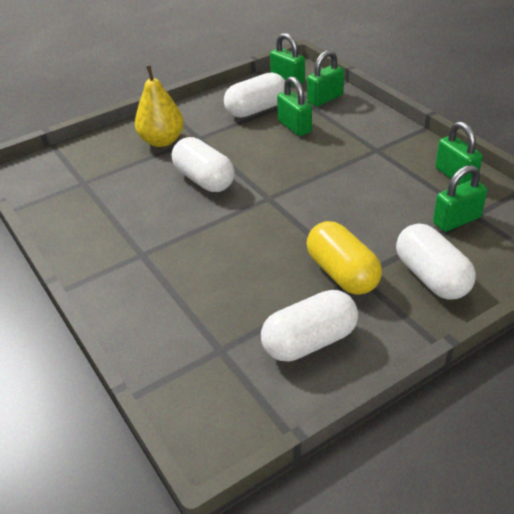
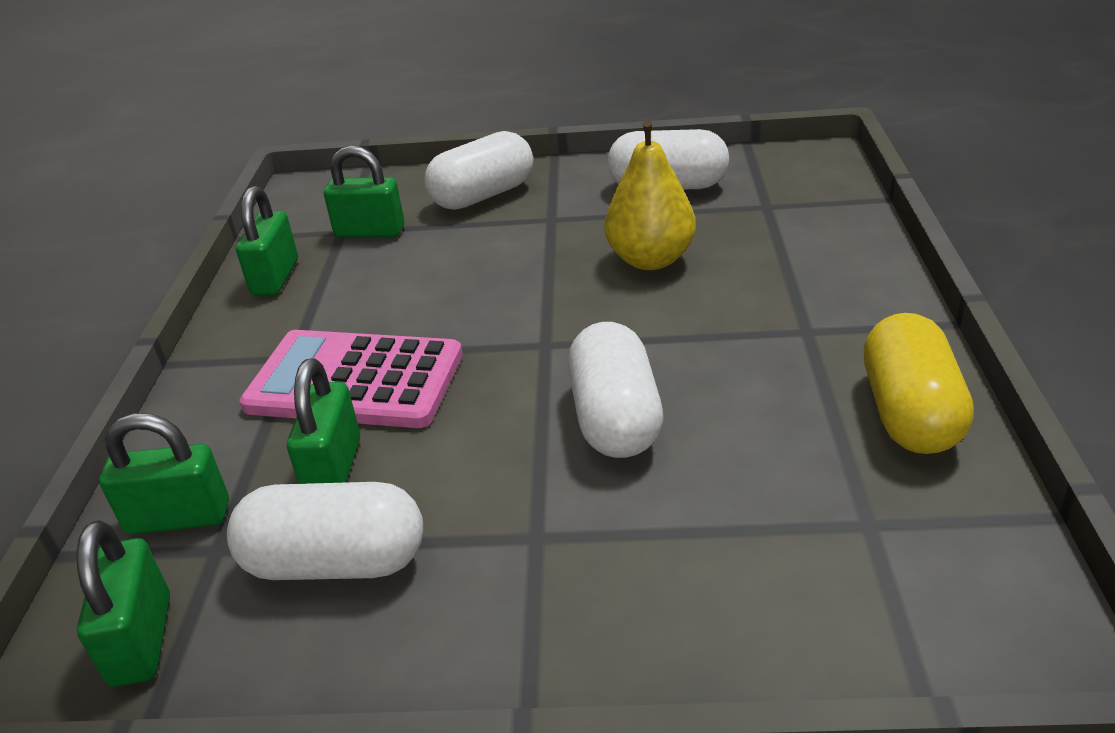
camera: 145 degrees left, 5 degrees down
(162, 141) = (623, 567): yellow pear -> yellow pear (650, 260)
(332, 152) = (355, 381): none -> pink calculator
(342, 273) = (566, 225): yellow capsule -> yellow capsule (909, 413)
(431, 277) = (483, 196): white capsule -> white capsule turned 45 degrees clockwise

